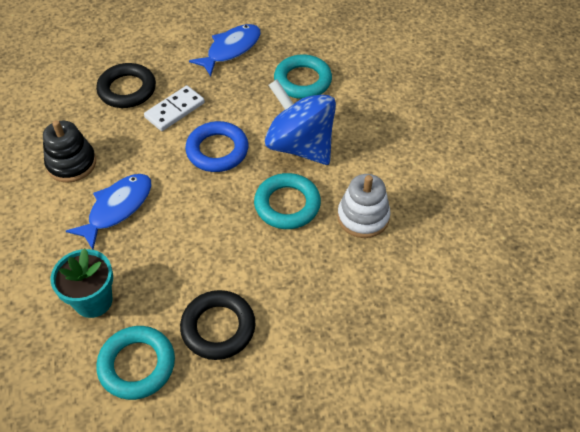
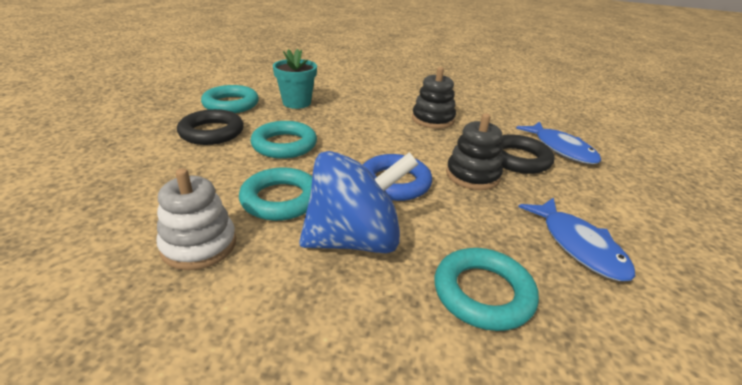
camera: 115 degrees right, 20 degrees down
(117, 208) = (368, 125): blue fish -> blue fish (561, 149)
(175, 110) = (472, 175): white domino -> black stacking toy
(204, 251) = (284, 145): none -> turquoise ring

